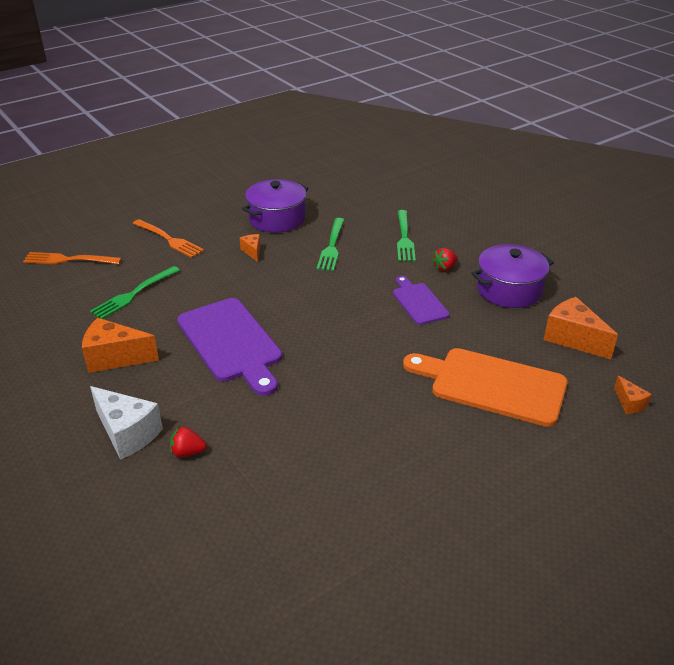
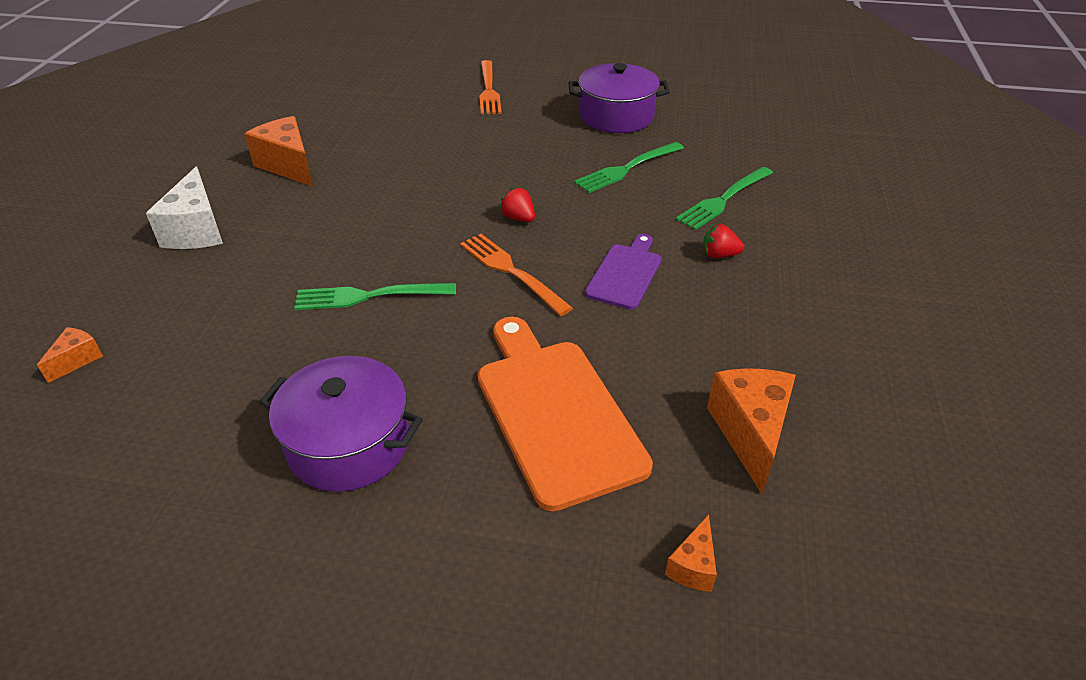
camera: 45 degrees right, 5 degrees up
(69, 260) = (387, 70): orange fork -> orange fork (511, 271)
(134, 294) = (386, 122): green fork -> green fork (369, 296)
(187, 452) = (205, 275): red strawberry -> red strawberry (518, 218)
(231, 343) = (388, 206): purple cutting board -> none
(252, 251) = (542, 135): orange cheese -> orange cheese (77, 360)
(509, 290) = (760, 324): purple pot -> purple pot (349, 444)

